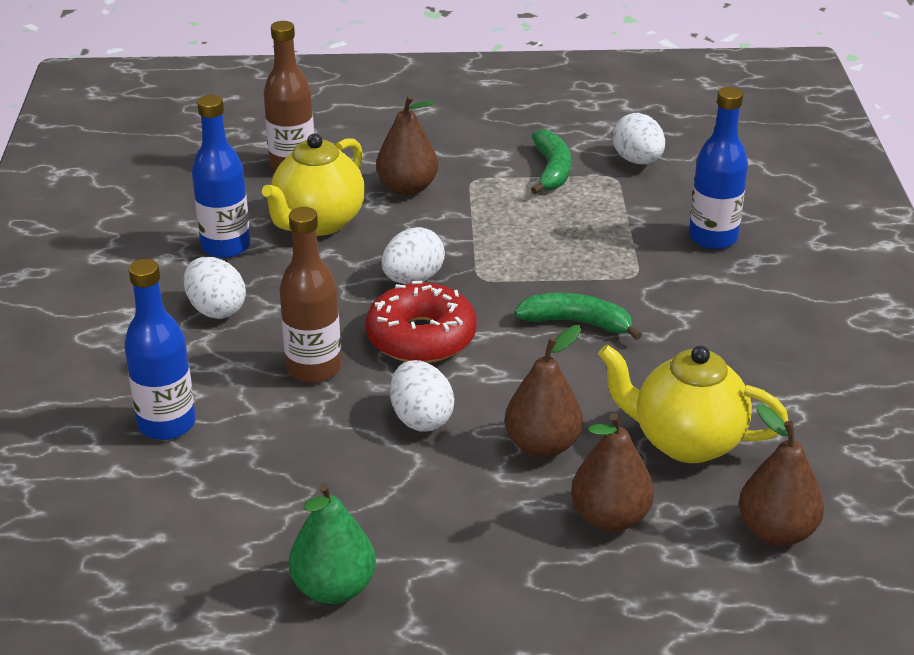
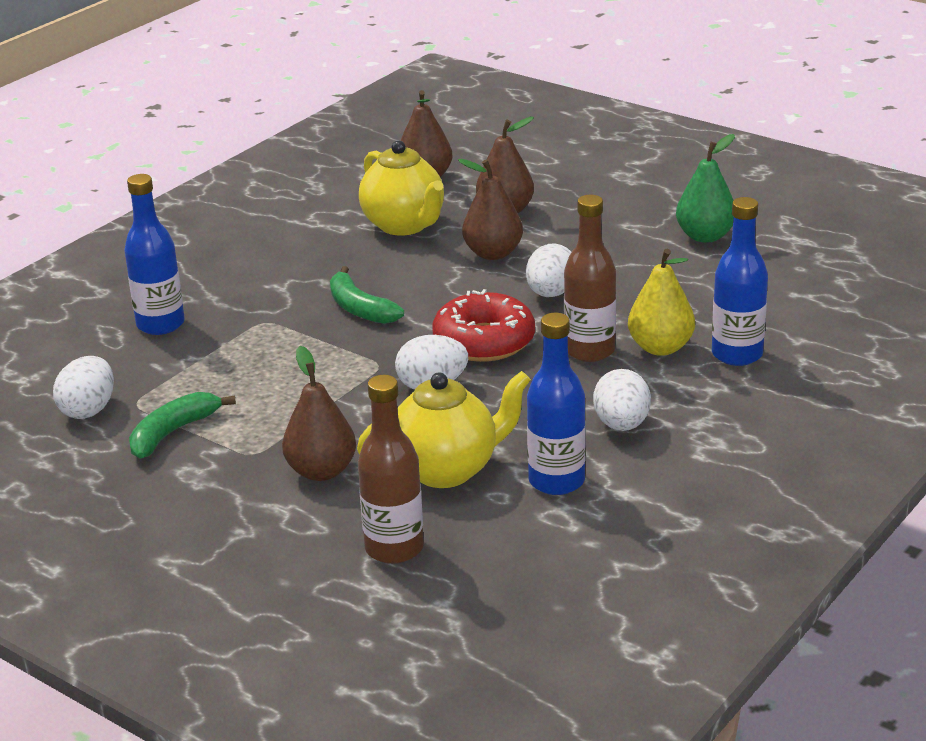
camera: 140 degrees left, 5 degrees down
(249, 400) = (660, 347): none -> yellow pear

